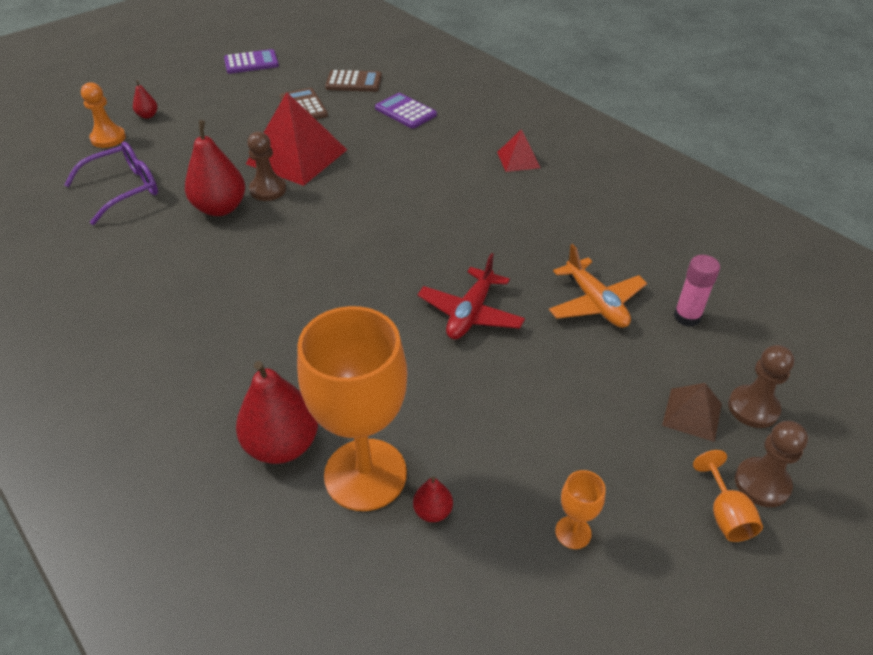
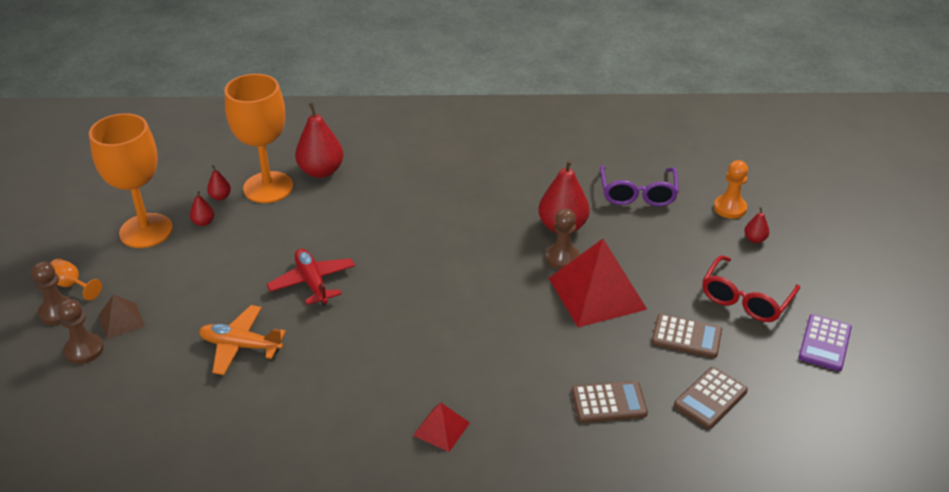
camera: 130 degrees right, 5 degrees down
(233, 99) = (745, 299): none -> red glasses
(405, 112) = (609, 402): purple calculator -> brown calculator
(493, 483) = (203, 222): none -> red pear
(573, 532) = (146, 231): orange goblet -> orange goblet, size x2.44
(687, 317) = (168, 382): pink glue stick -> none

